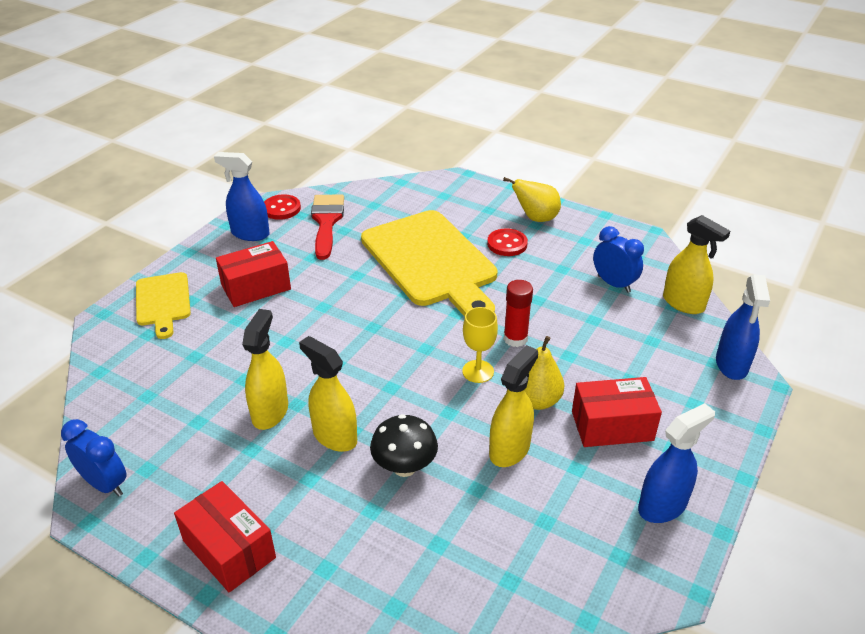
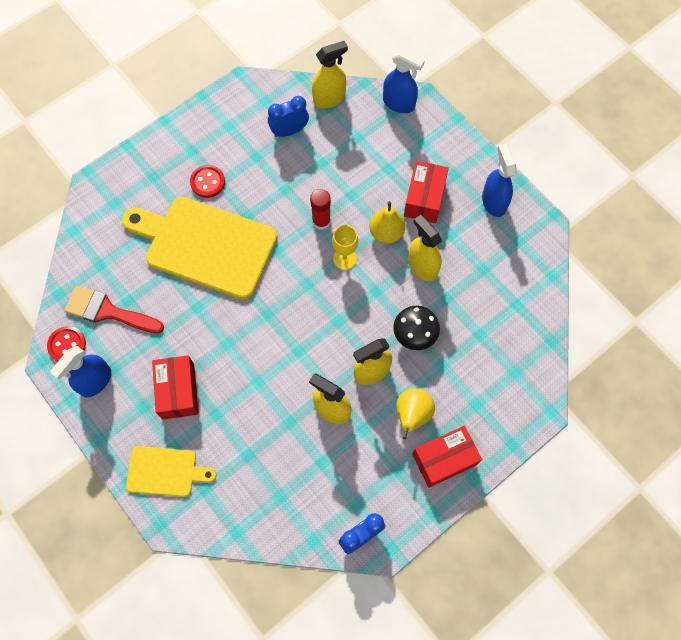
camera: 70 degrees left, 30 degrees up
(431, 262) = (205, 246): yellow cutting board -> yellow cutting board turned 150 degrees counterclockwise
(535, 218) = (183, 147): yellow pear -> yellow pear (412, 415)

